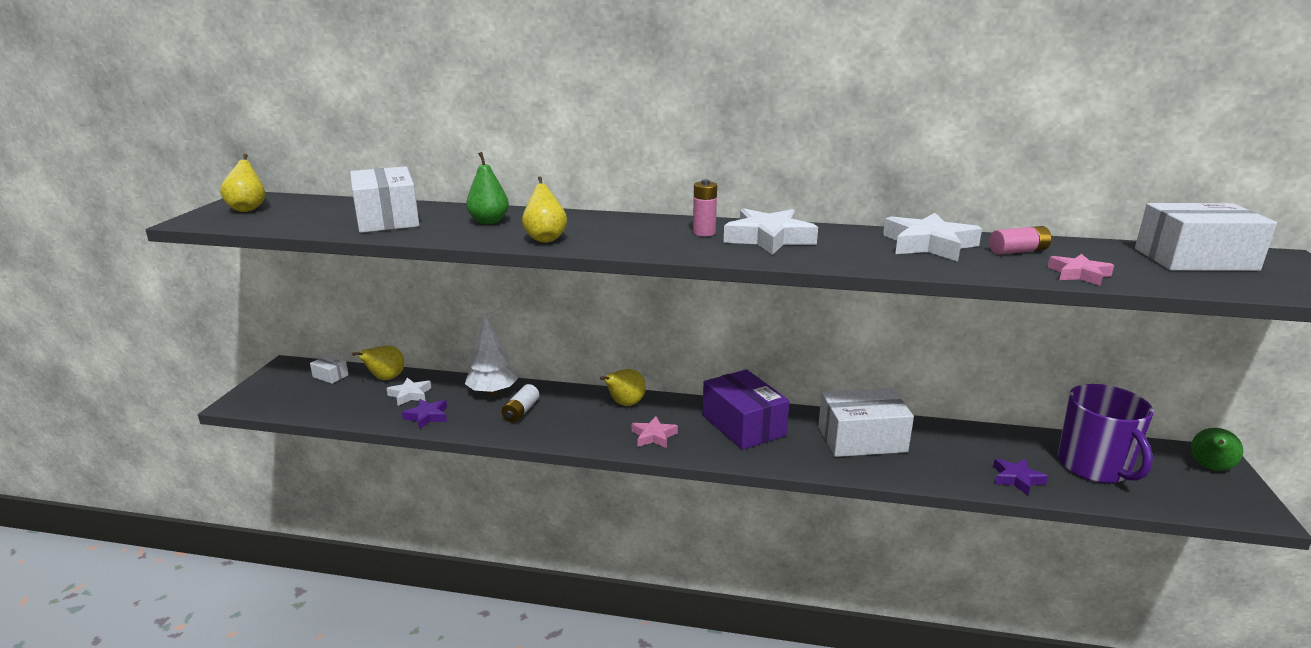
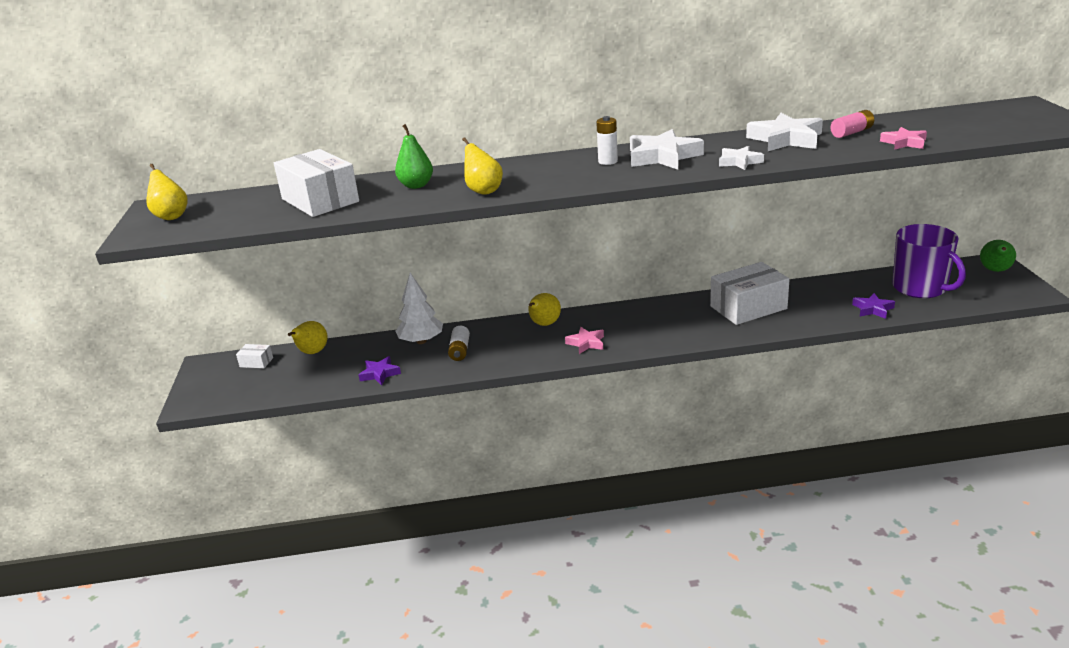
camera: 15 degrees left, 5 degrees up
(410, 395) = (348, 360): white star -> white star (739, 162)
(704, 233) = (608, 161): pink battery -> white battery
(743, 425) = (651, 318): purple box -> none
(1195, 259) = (971, 116): white box -> none

